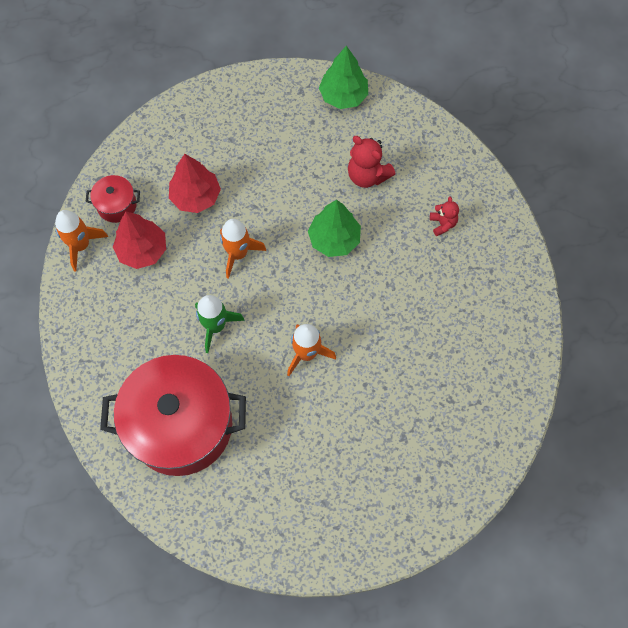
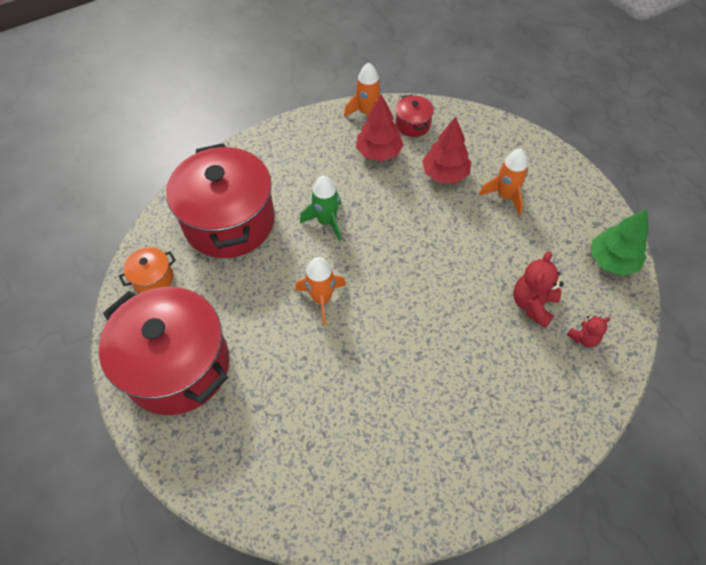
camera: 75 degrees right, 10 degrees down
(229, 518) = (153, 279): none -> orange pot
(238, 254) = (402, 219): orange rocket -> orange rocket (505, 196)
(334, 239) = (449, 292): green tree -> none
(340, 506) = (177, 366): none -> red pot
(442, 224) = (510, 391): red teddy bear -> red teddy bear (583, 338)

